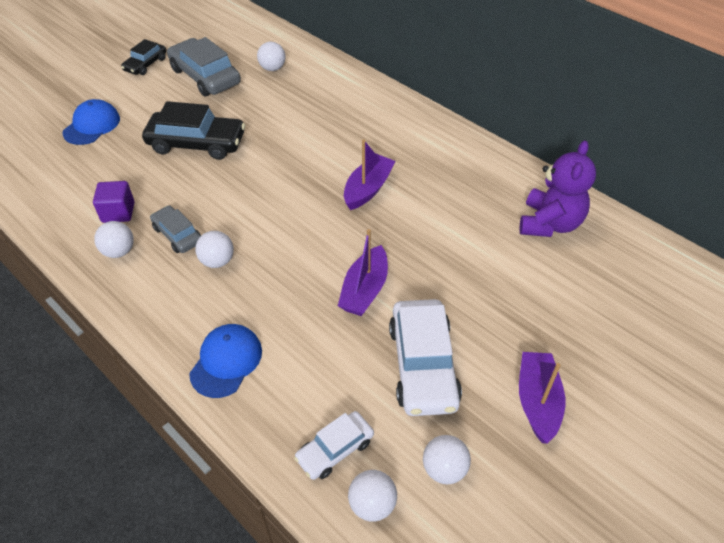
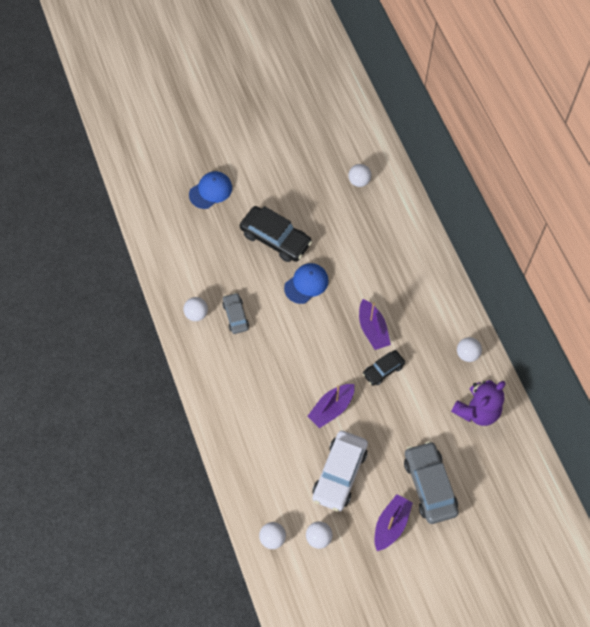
camera: 25 degrees right, 15 degrees up
(118, 212) = (205, 281): purple cube -> none
(145, 64) = (267, 138): black car -> black car (383, 370)
(205, 76) = (306, 170): grey car -> grey car (429, 485)
(217, 261) = (252, 347): white ball -> white ball (467, 354)
(226, 361) = (231, 421): blue cap -> blue cap (306, 284)
(335, 449) = (267, 501): white car -> none
(368, 189) = (372, 329): purple boat -> purple boat turned 105 degrees clockwise

